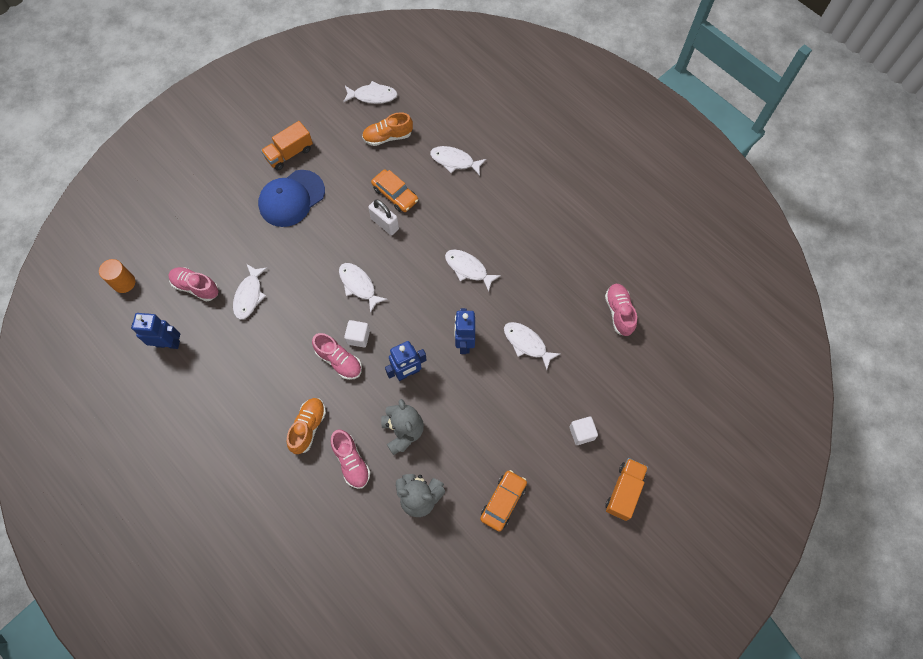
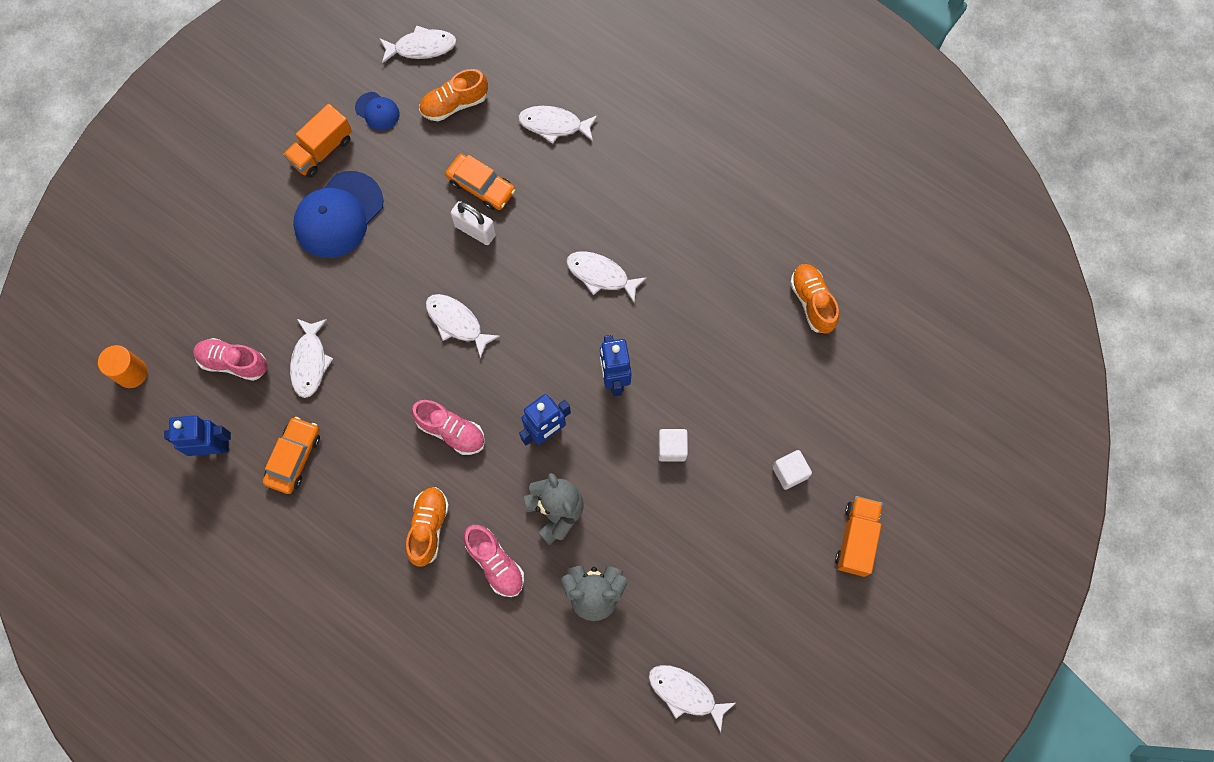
camera: 10 degrees left, 5 degrees up
(333, 133) = (377, 111): none -> blue cap
(358, 337) = (471, 394): white cube -> white cube (672, 448)
(503, 501) = (703, 580): orange car -> orange car (294, 457)
(527, 343) = (697, 365): white fish -> white fish (685, 693)
(619, 312) = (812, 302): pink shoe -> orange shoe

